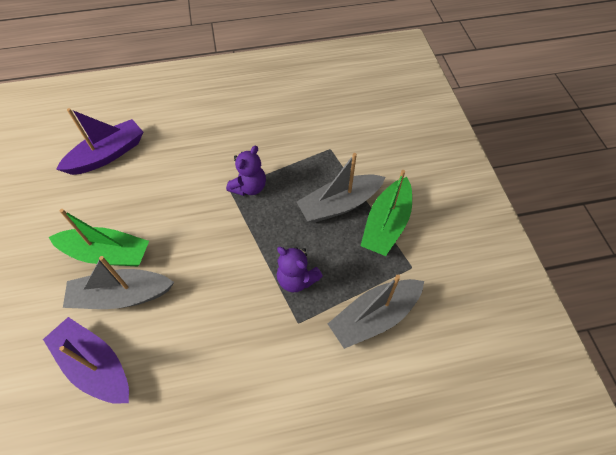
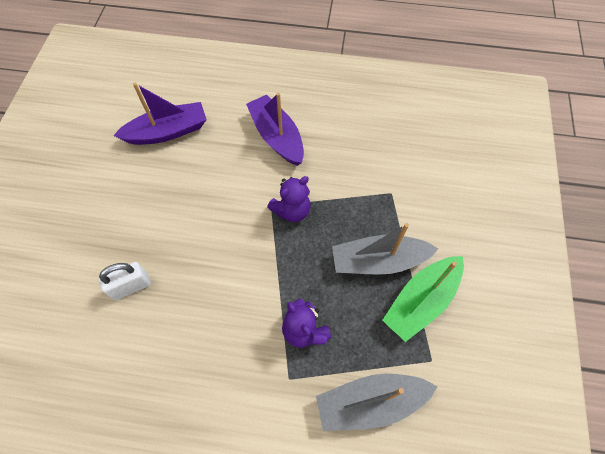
camera: 20 degrees right, 5 degrees up
(95, 365) = (85, 350): purple boat -> purple boat (277, 137)
(107, 254) = (133, 237): green boat -> none
(121, 296) = (131, 286): grey boat -> white padlock

